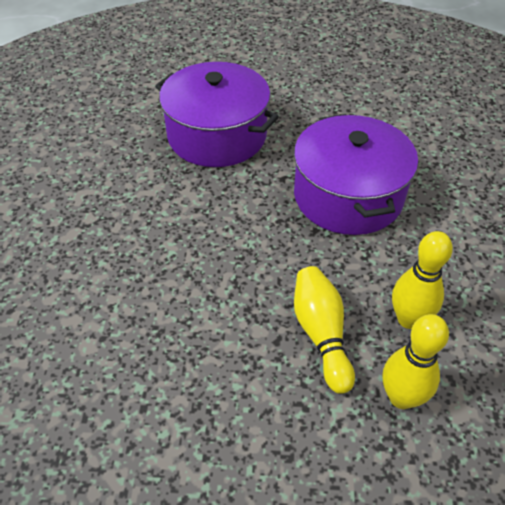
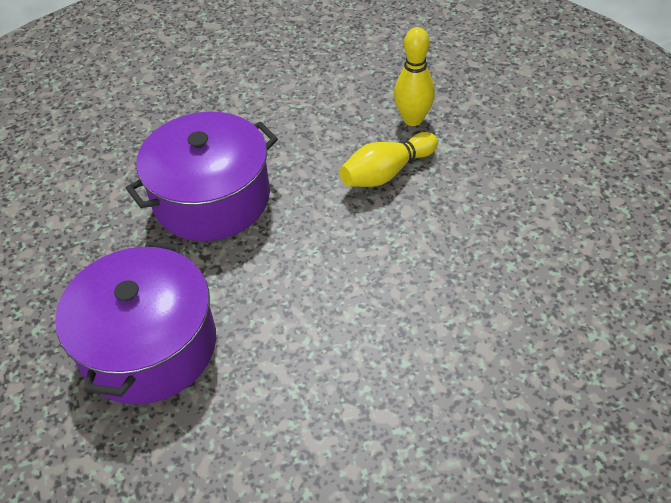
camera: 110 degrees left, 0 degrees up
(409, 319) = (341, 129): yellow bowling pin -> none

